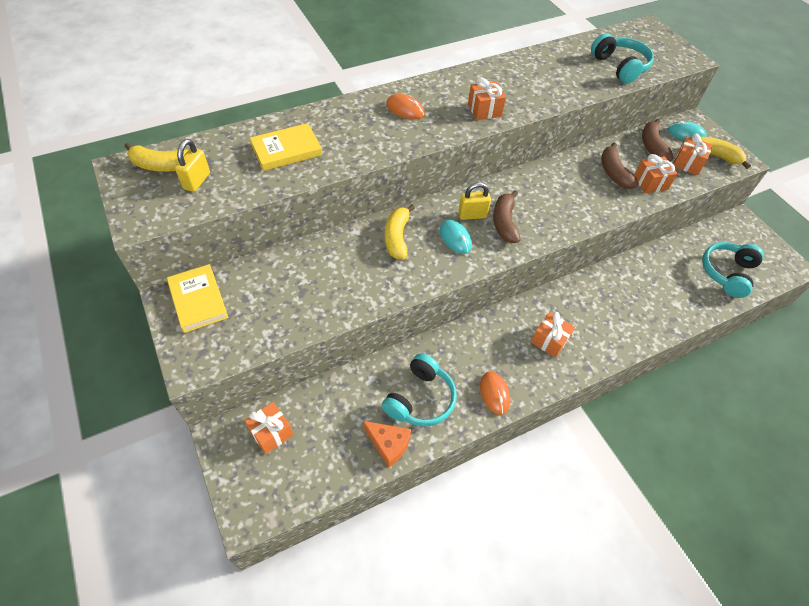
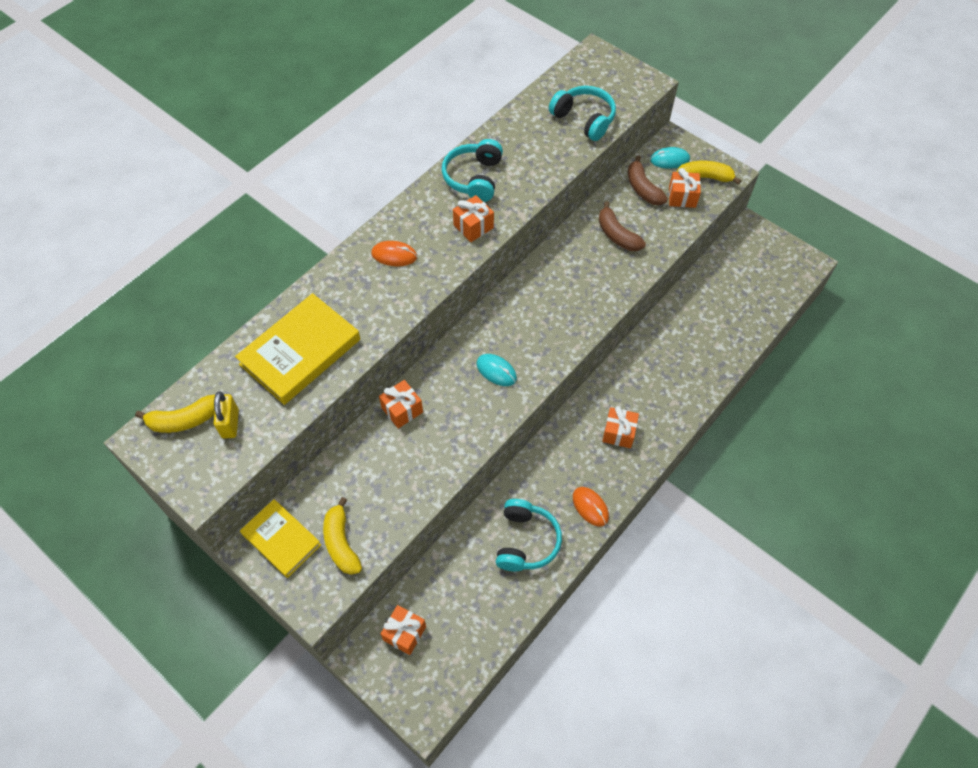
camera: 20 degrees left, 5 degrees up
(286, 150) = (300, 352): yellow book -> yellow book, size x1.56
(388, 444) = (517, 596): orange cheese -> none
(397, 237) = (440, 392): yellow banana -> yellow banana (341, 543)
(472, 215) = (501, 338): yellow padlock -> none
(504, 222) = (535, 334): brown banana -> none
(650, 183) = (655, 233): orange gift -> orange gift (402, 410)
(727, 273) = (754, 294): turquoise headphones -> turquoise headphones (474, 178)

